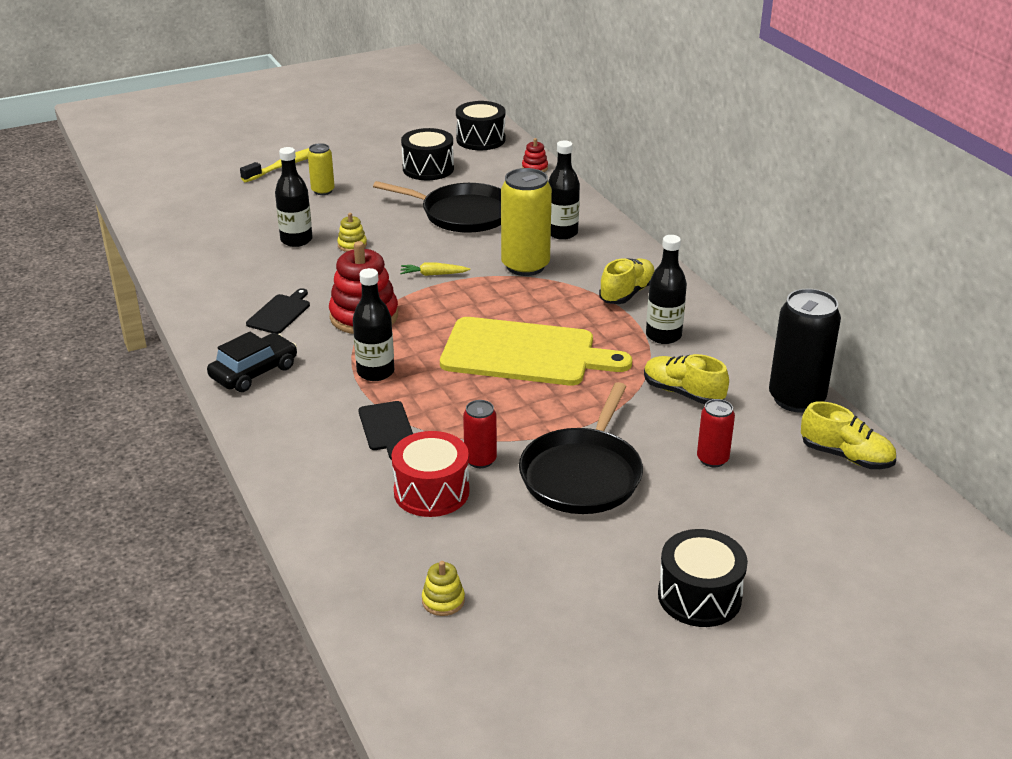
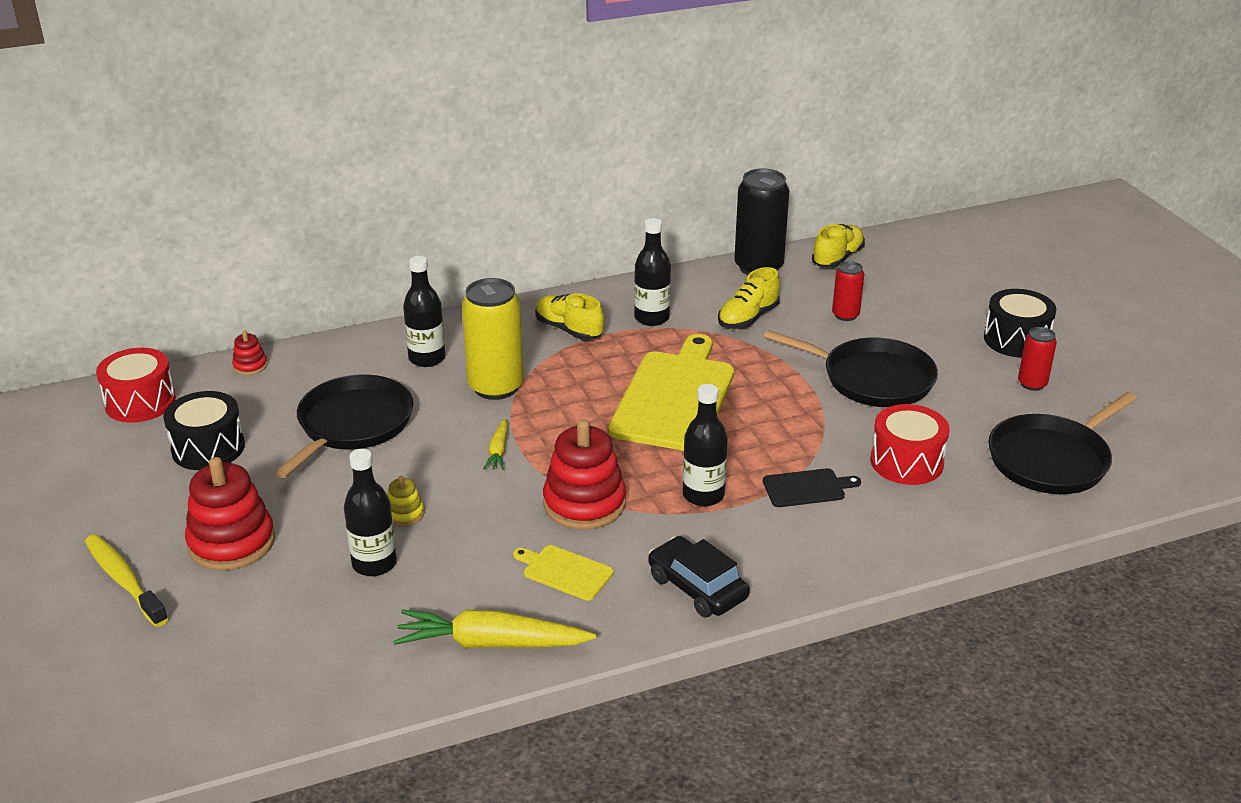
camera: 85 degrees left, 0 degrees up
(206, 290) = (491, 643): none -> yellow carrot
(280, 313) = (565, 572): black cutting board -> yellow cutting board
(323, 191) = (231, 542): yellow can -> red stacking toy
(443, 601) = (1052, 459): yellow stacking toy -> black pan
(480, 139) = (140, 402): black drum -> red drum
(480, 460) = (856, 432): red can -> red can (1032, 384)

